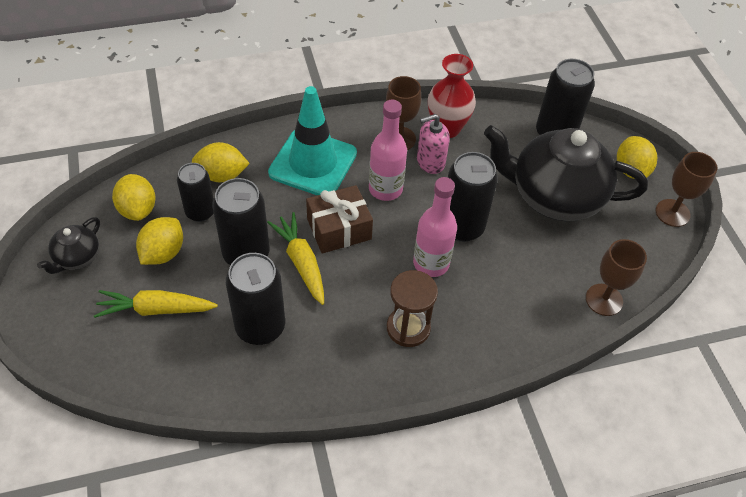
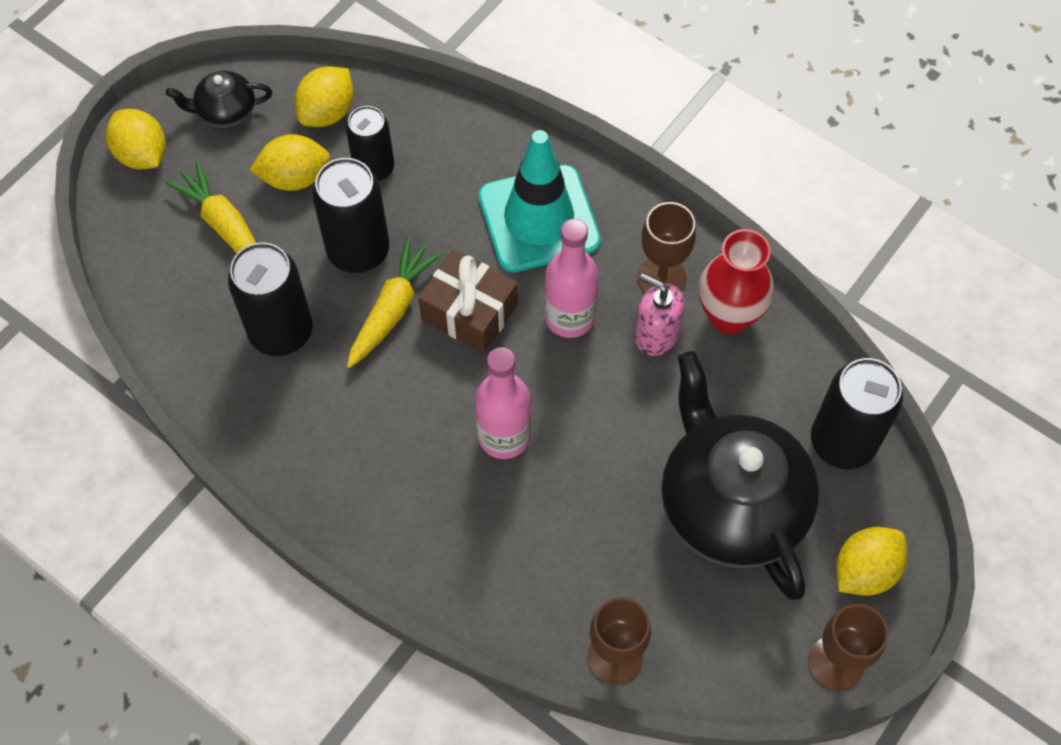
camera: 55 degrees right, 10 degrees up
(222, 175) = (440, 148): yellow lemon -> yellow lemon (142, 155)
(408, 328) = (397, 472): brown hourglass -> none
(462, 227) = (586, 434): black can -> none

